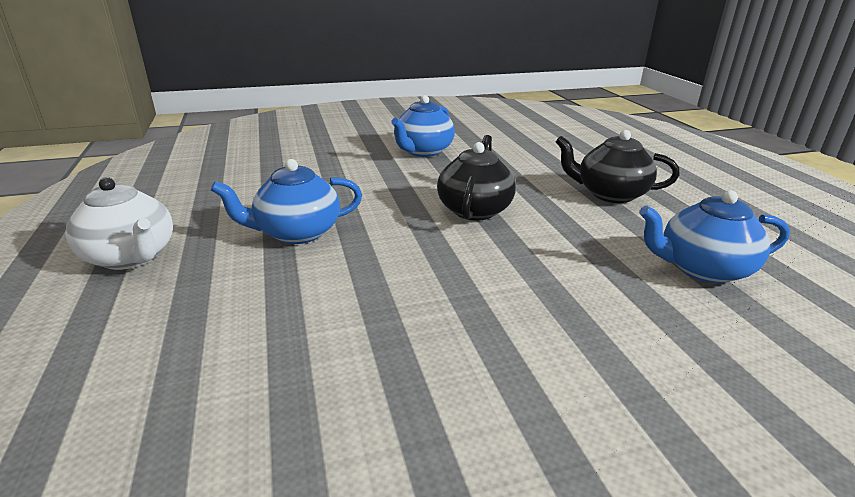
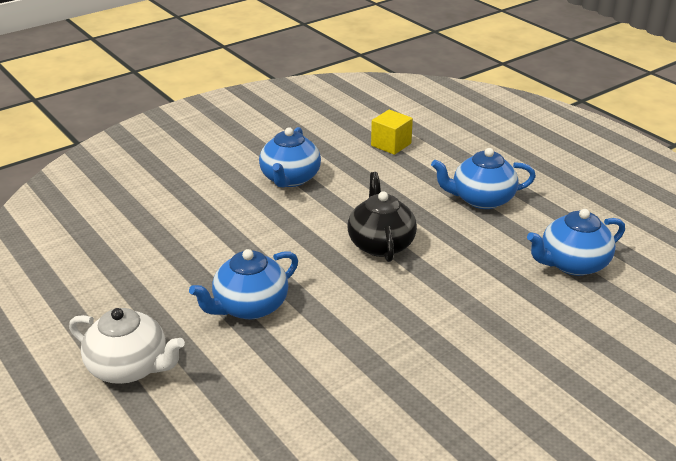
camera: 20 degrees left, 5 degrees up
(536, 144) = (391, 144): none -> yellow cube
(610, 194) = (481, 199): black teapot -> blue teapot

